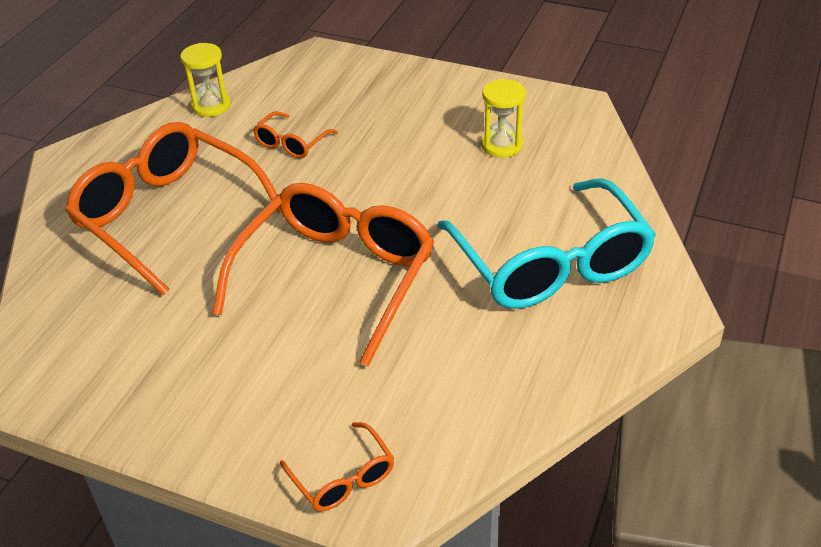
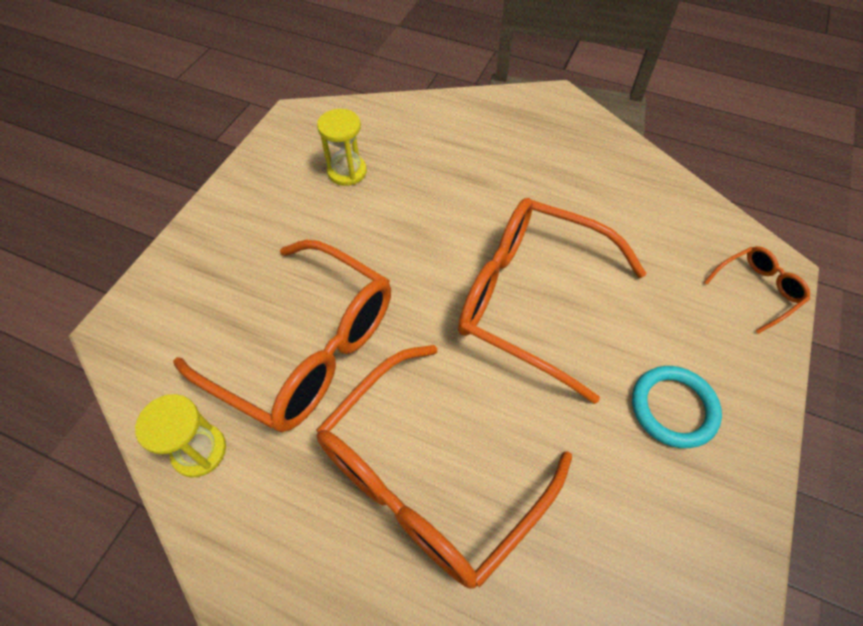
camera: 90 degrees left, 15 degrees up
(201, 375) = (673, 408): none -> turquoise ring
(291, 143) = (307, 348): orange glasses -> orange glasses, size x2.27
(551, 264) = (511, 154): turquoise glasses -> none

